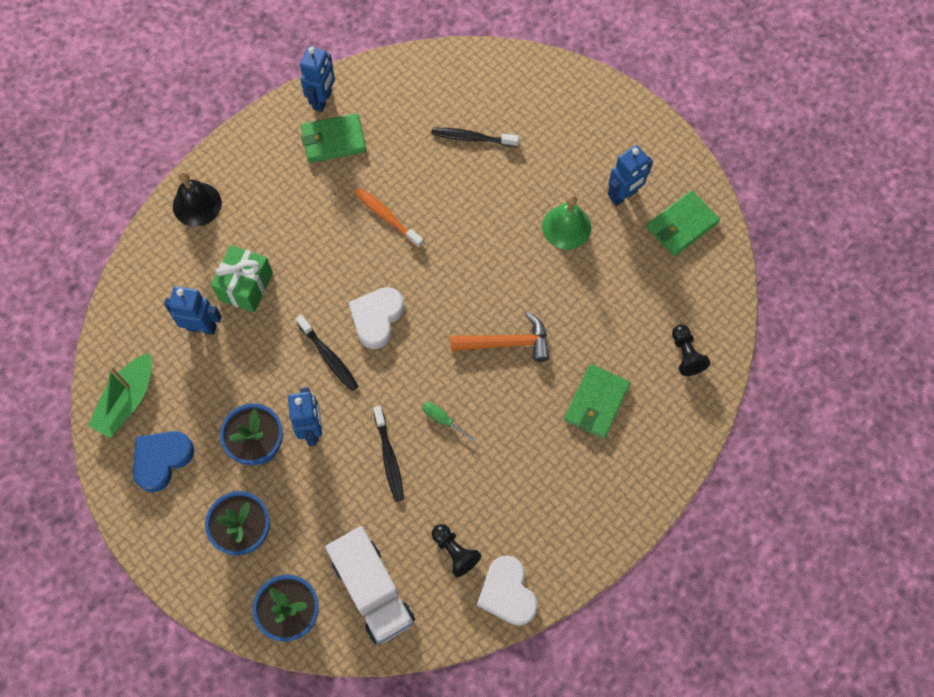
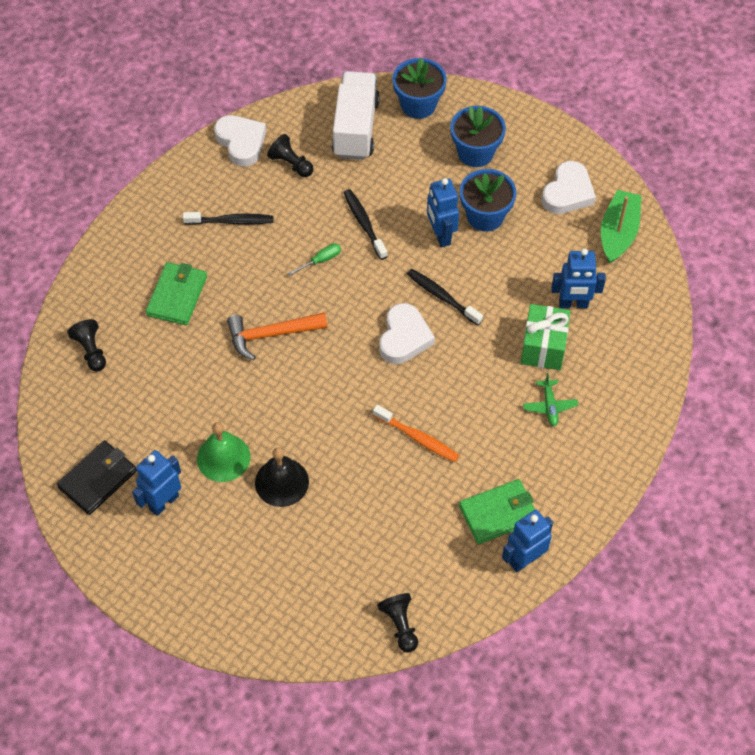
camera: 170 degrees right, 10 degrees down
(162, 460) = (568, 192): blue heart -> white heart
(197, 204) = (623, 419): black bell -> black bell (281, 482)
(259, 227) = (549, 406): none -> green plane
(322, 100) = (524, 559): blue robot -> blue robot turned 45 degrees clockwise
(372, 590) = (355, 128): white truck -> white truck turned 45 degrees clockwise
(437, 66) = (400, 625): none -> black pawn
(443, 420) = (321, 260): green screwdriver -> green screwdriver turned 60 degrees counterclockwise
(472, 138) = (342, 541): black toothbrush -> black toothbrush (231, 221)
(681, 225) = (98, 479): green wallet -> black wallet

